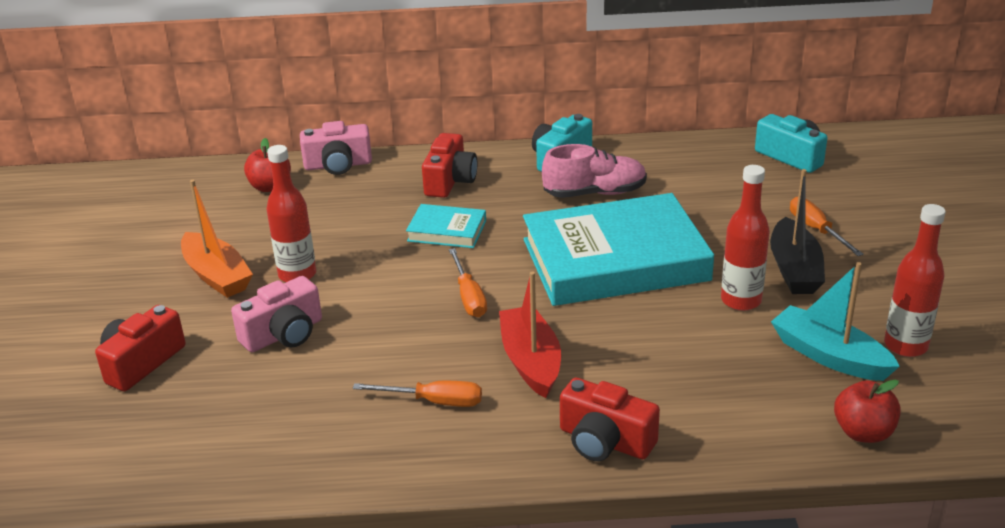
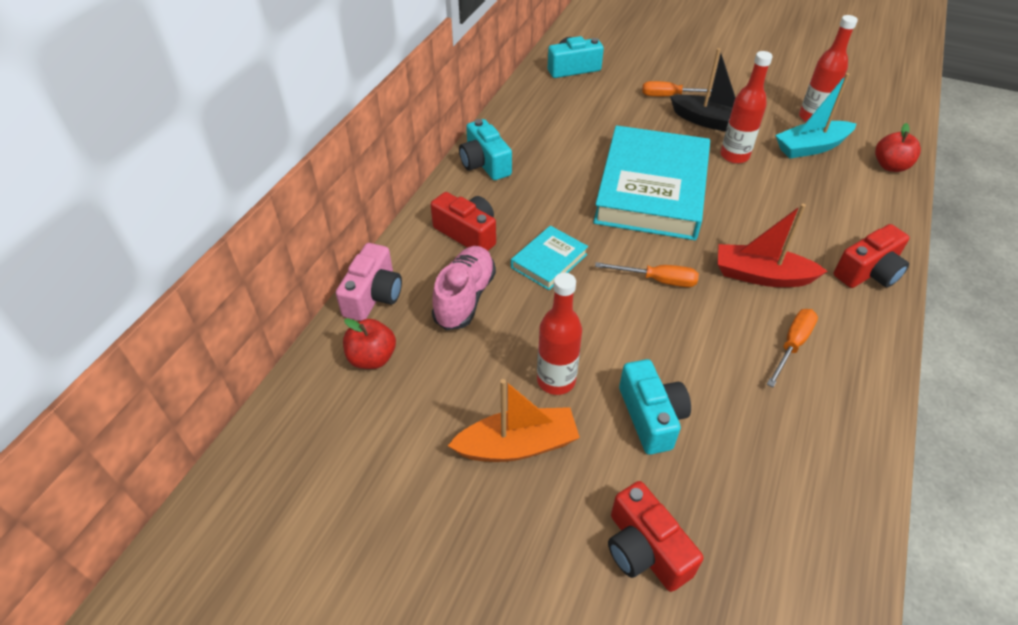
camera: 65 degrees left, 15 degrees up
(284, 334) = (651, 417): pink camera -> turquoise camera
(595, 193) = (552, 165): pink shoe -> pink shoe (465, 298)

